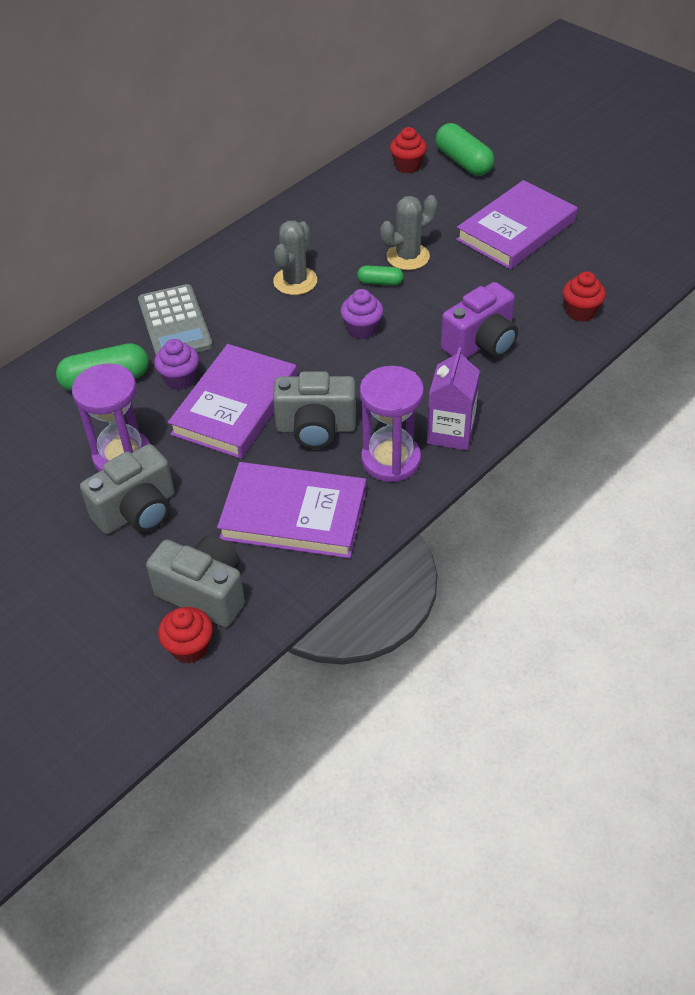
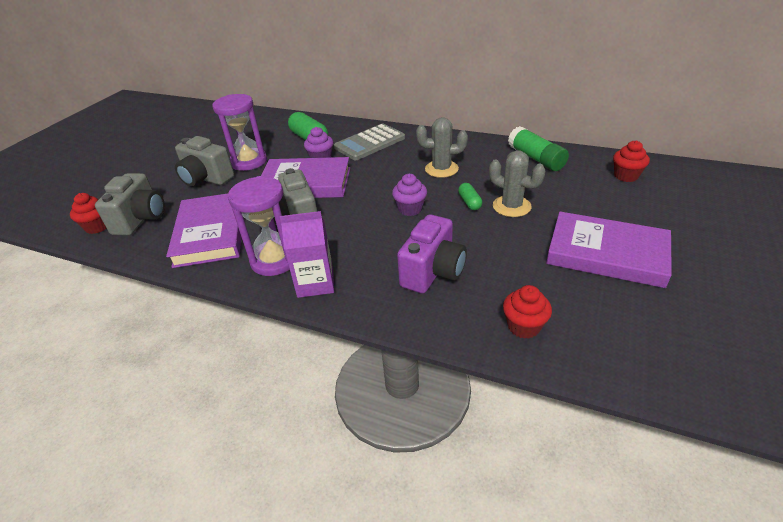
camera: 70 degrees right, 10 degrees down
(329, 206) = (536, 158): none -> green glue stick
(463, 162) = (668, 200): green capsule -> none
(481, 343) = (433, 272): purple camera -> purple camera turned 90 degrees counterclockwise

